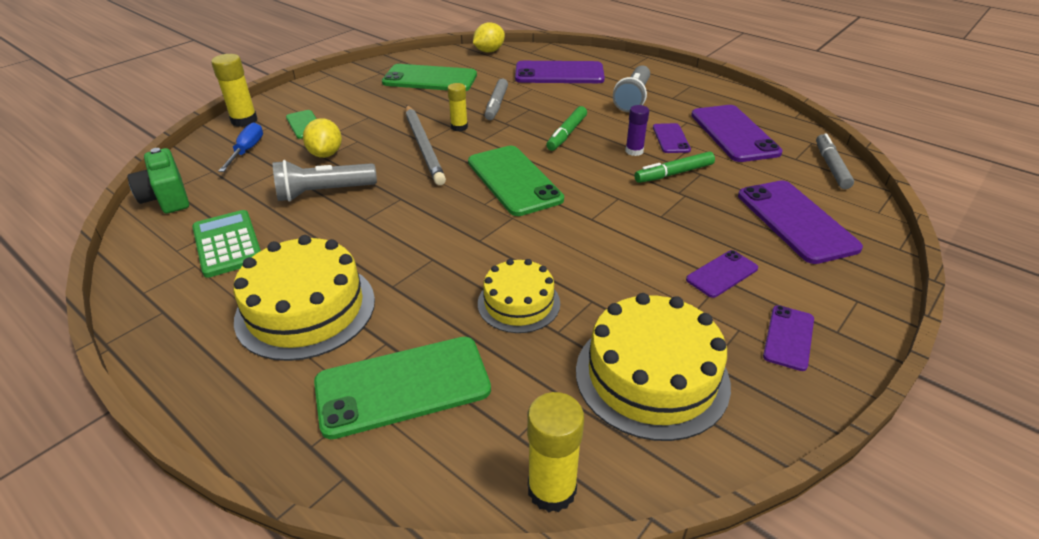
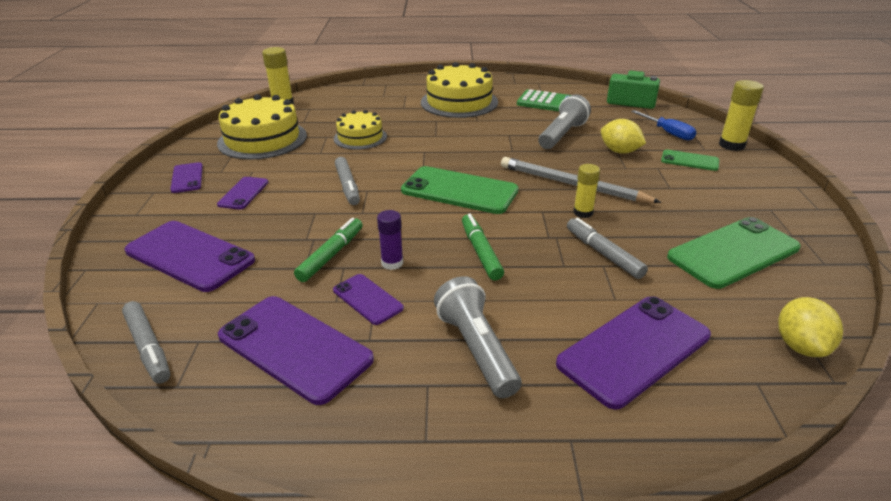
camera: 140 degrees right, 5 degrees down
(403, 386) = (375, 102): green phone -> none
(605, 231) = (348, 186): none -> grey marker

